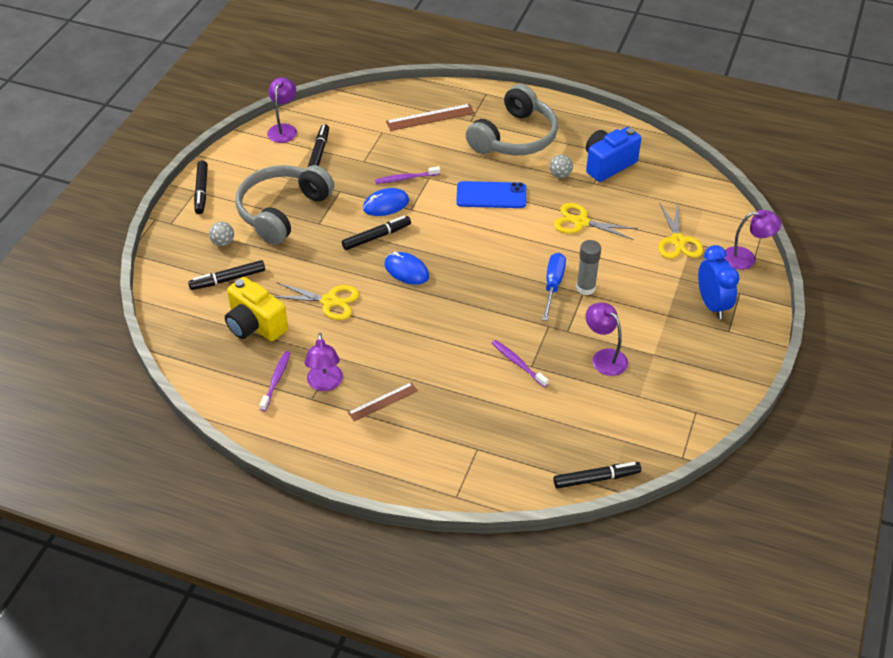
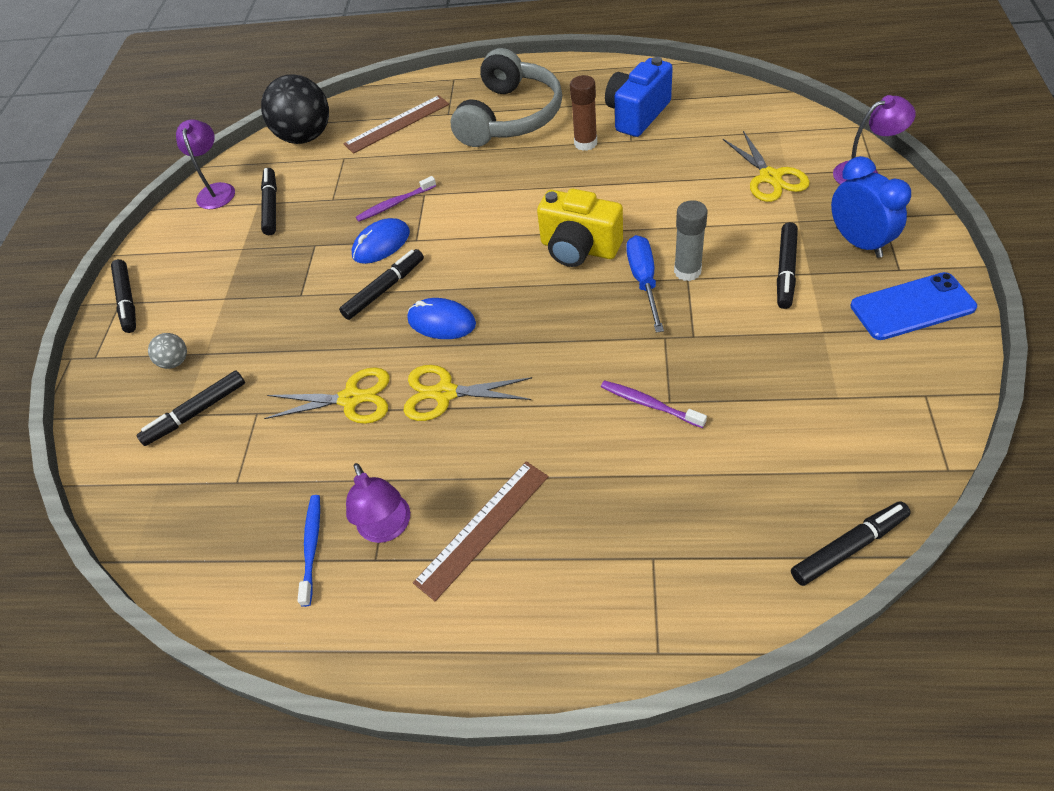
camera: 10 degrees left, 5 degrees up
(255, 325) = (255, 469): yellow camera -> yellow camera (579, 248)
(276, 380) = (312, 547): purple toothbrush -> blue toothbrush
(282, 211) = (246, 294): grey headphones -> none
(360, 107) = (306, 137): none -> black ball
(383, 402) = (483, 528): brown ruler -> brown ruler, size x1.50
(491, 195) = (512, 192): blue phone -> blue phone (912, 307)
(560, 175) = (585, 143): grey ball -> brown glue stick
(580, 222) = (639, 191): yellow scissors -> yellow scissors (444, 393)
(604, 357) = (761, 357): purple lamp -> none
(652, 308) = (785, 270): none -> black marker

